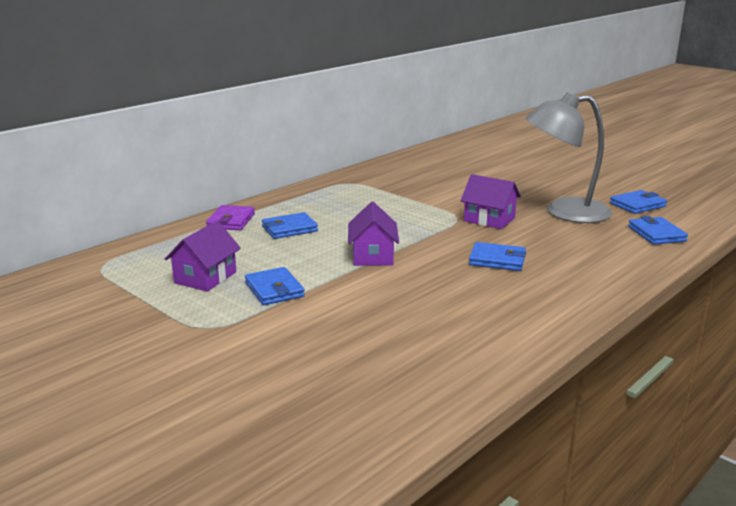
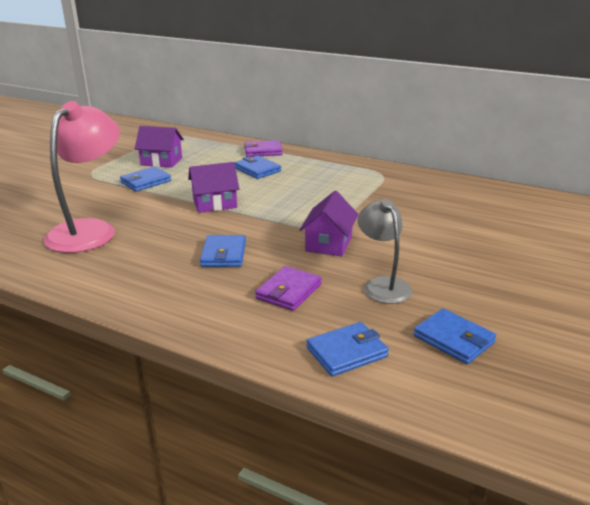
camera: 75 degrees right, 5 degrees up
(410, 326) = (90, 230): none -> pink lamp
(564, 212) = (383, 285): grey lamp -> grey lamp, size x0.60
(571, 242) = (289, 291): none -> purple wallet

